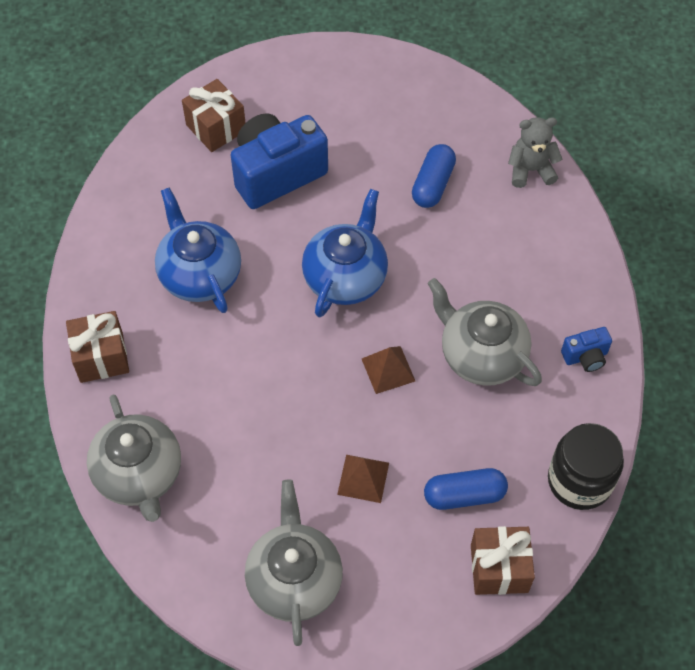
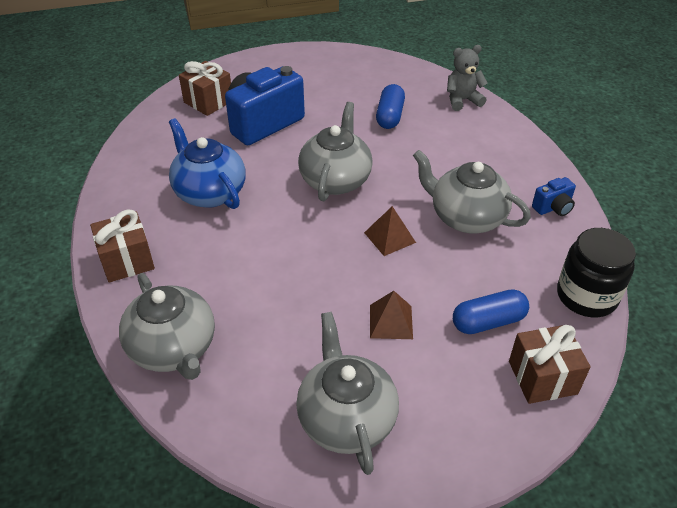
camera: 10 degrees left, 15 degrees down
(345, 277) = (335, 180): blue teapot -> grey teapot

